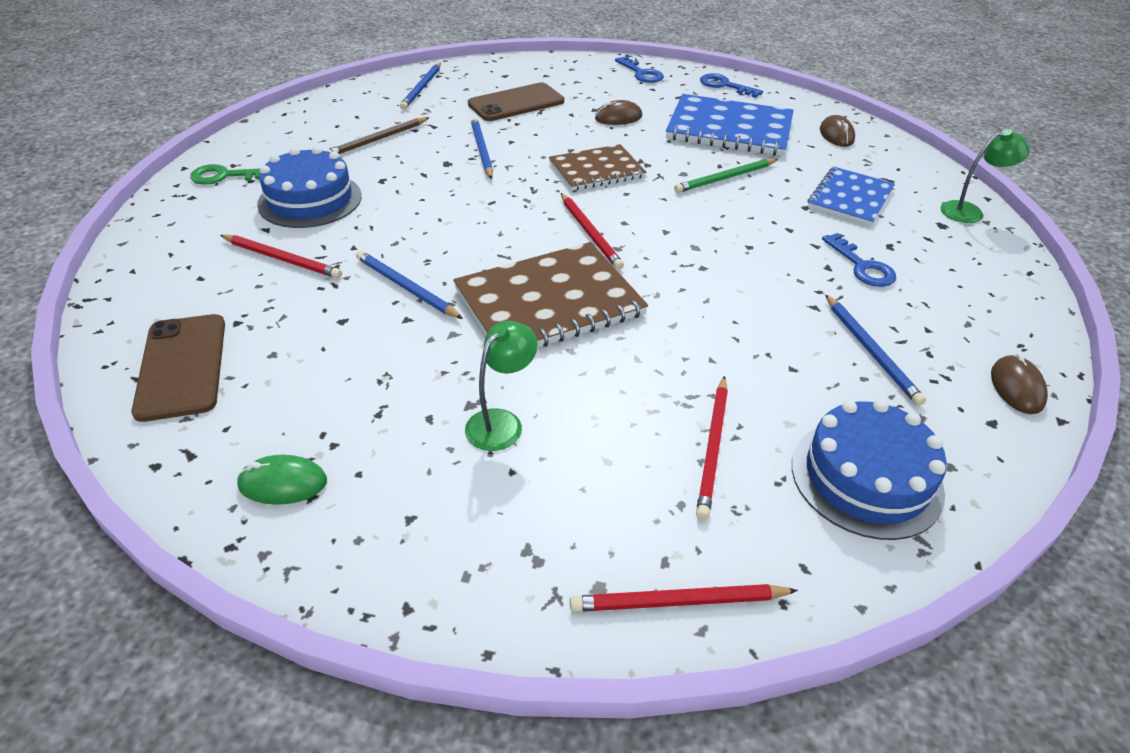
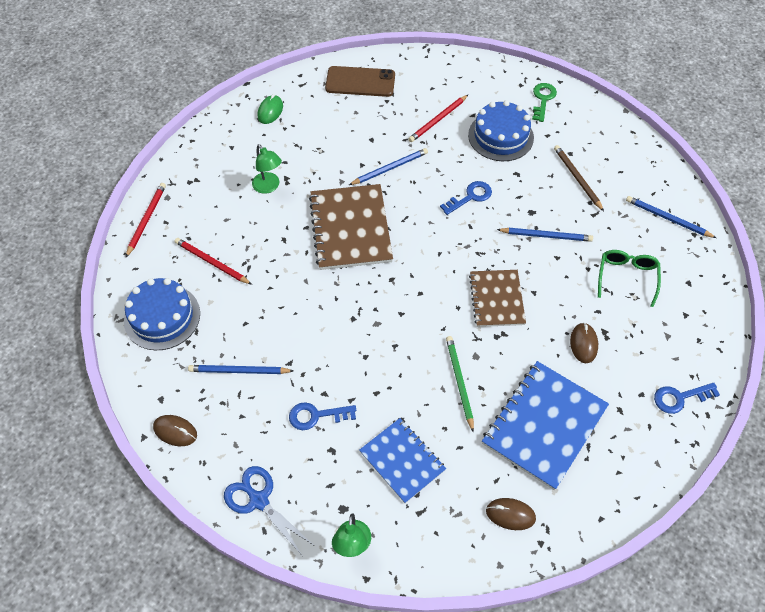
camera: 110 degrees right, 15 degrees up
(516, 103) = (626, 277): brown phone -> green glasses
(590, 233) = (414, 269): red pencil -> none
(724, 85) = (639, 464): blue key -> blue key (470, 197)
(1006, 285) = (258, 500): none -> blue scissors

